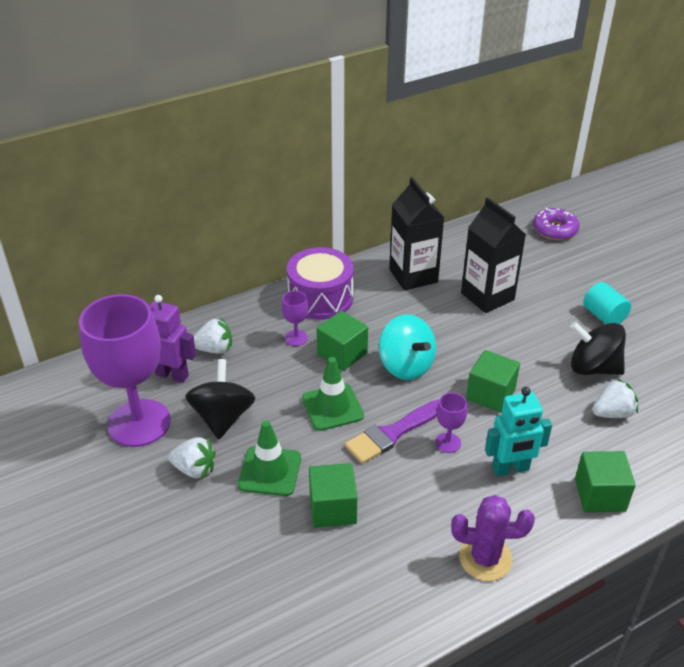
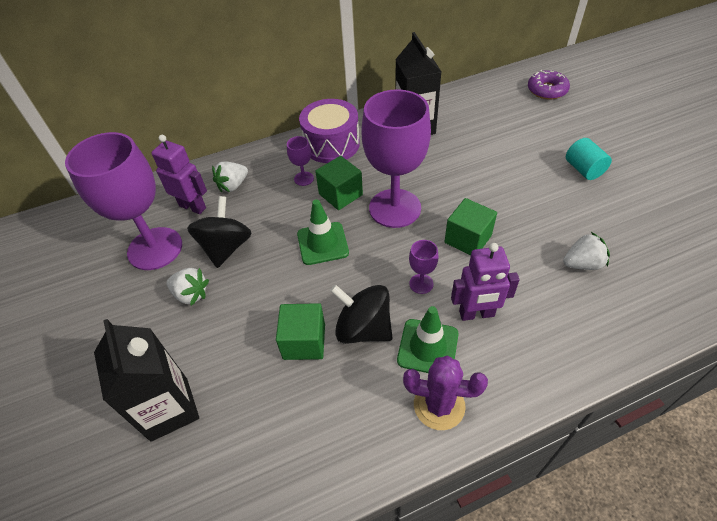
camera: 10 degrees right, 10 degrees up
(214, 349) = (233, 185): white strawberry -> white strawberry turned 135 degrees clockwise
(270, 471) = (255, 301): green traffic cone -> green traffic cone (428, 347)
(393, 433) = (372, 271): purple brush -> none
(406, 366) = (395, 208): turquoise spinning top -> purple goblet
(487, 296) = (478, 148): black carton -> black carton (169, 409)
(510, 469) = (476, 314): turquoise robot -> purple robot
(593, 368) = (568, 218): black spinning top -> black spinning top (363, 328)
(600, 495) = (561, 347): green cube -> none

